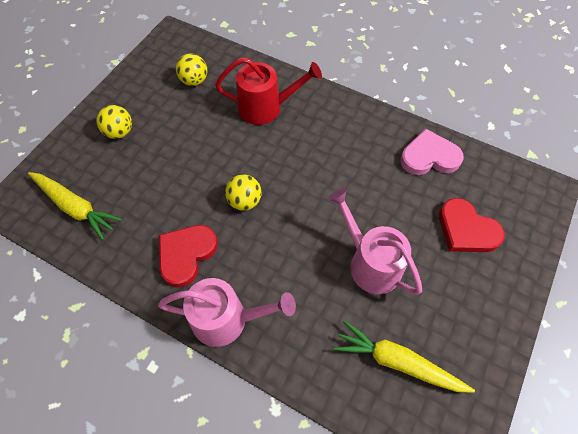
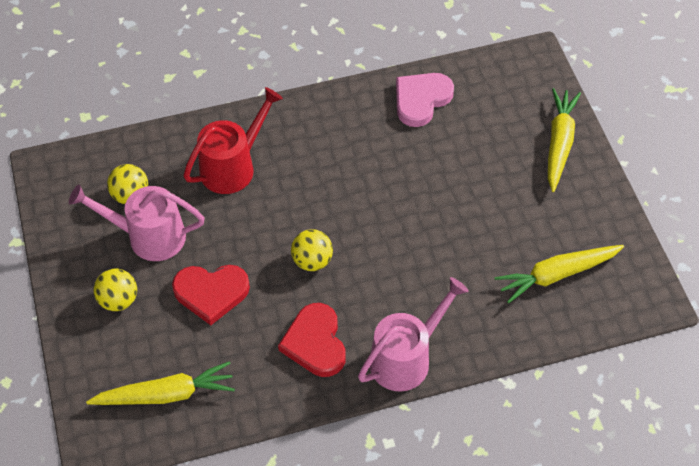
camera: 45 degrees left, 5 degrees down
(370, 263) = (465, 223): pink watering can -> pink watering can (149, 236)
(466, 230) = (508, 138): red heart -> red heart (211, 293)
(503, 265) = (559, 143): none -> yellow carrot

